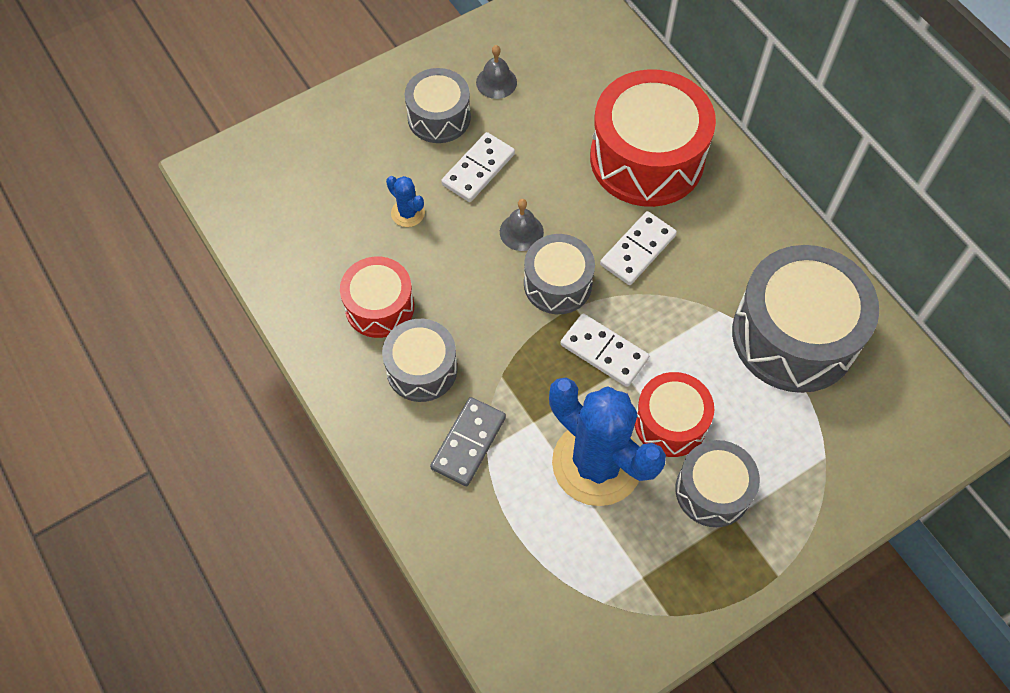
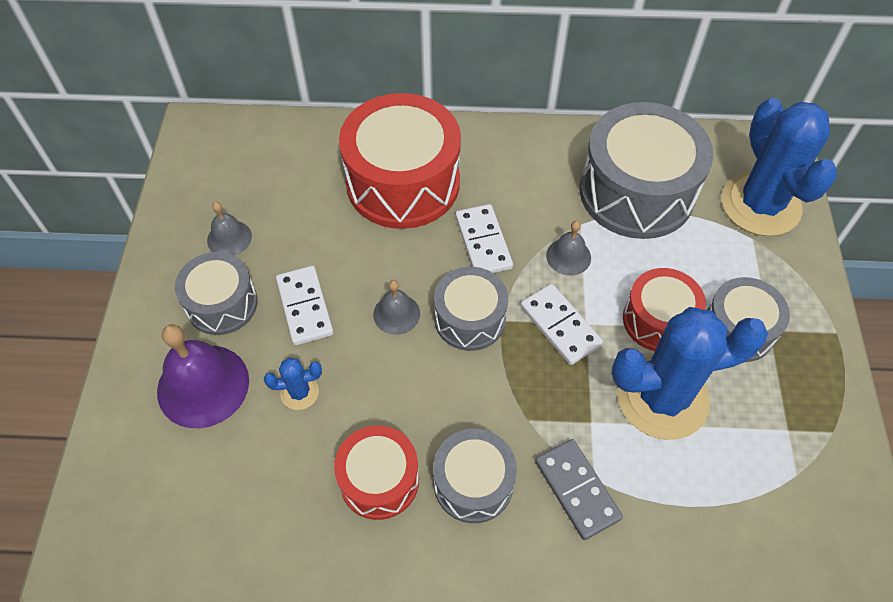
camera: 55 degrees left, 5 degrees down
(368, 152) = (203, 385): none -> purple bell
(604, 351) = (560, 326): white domino -> white domino turned 75 degrees clockwise
(677, 320) = (568, 256): none -> grey bell
(872, 446) = (760, 205): none -> blue cactus

